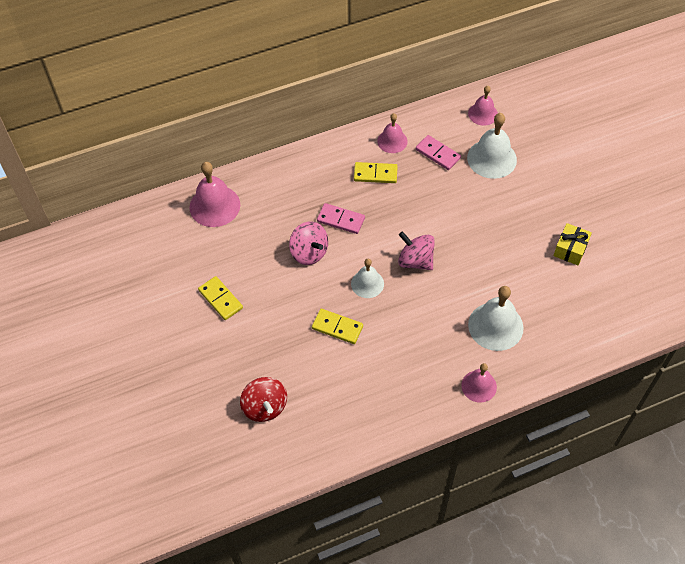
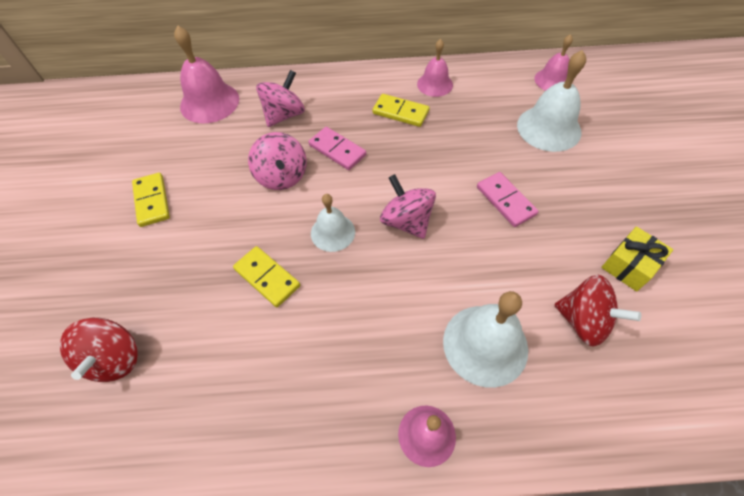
camera: 20 degrees right, 0 degrees up
(283, 201) = (284, 115): none -> pink spinning top
(437, 154) = (483, 108): pink domino -> pink domino (505, 201)
(550, 293) = (583, 321): none -> red spinning top

